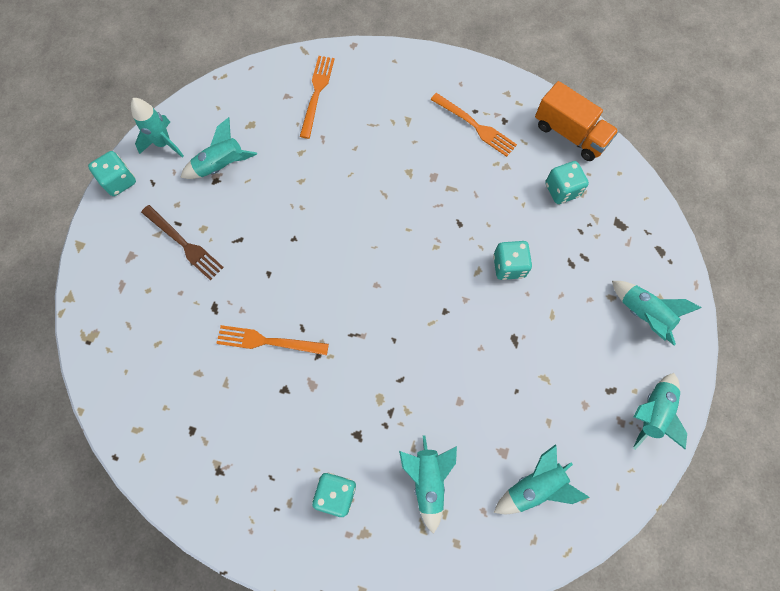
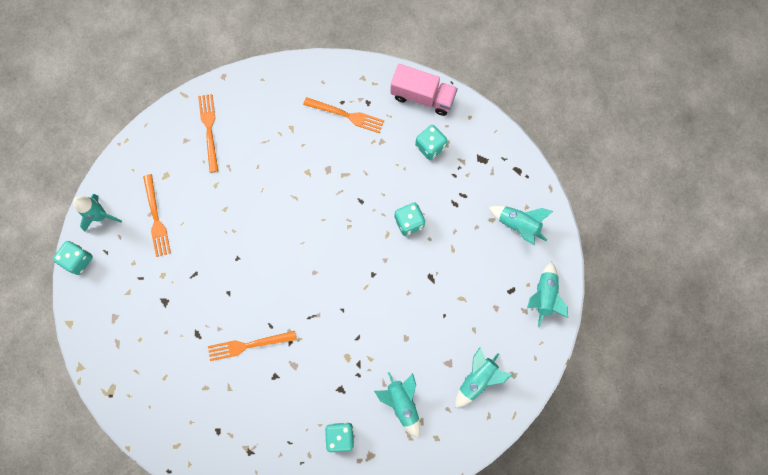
camera: 20 degrees left, 5 degrees up
(184, 244) = (153, 293): brown fork -> none
(221, 166) = (156, 218): turquoise rocket -> orange fork
(570, 134) = (422, 97): orange truck -> pink truck

